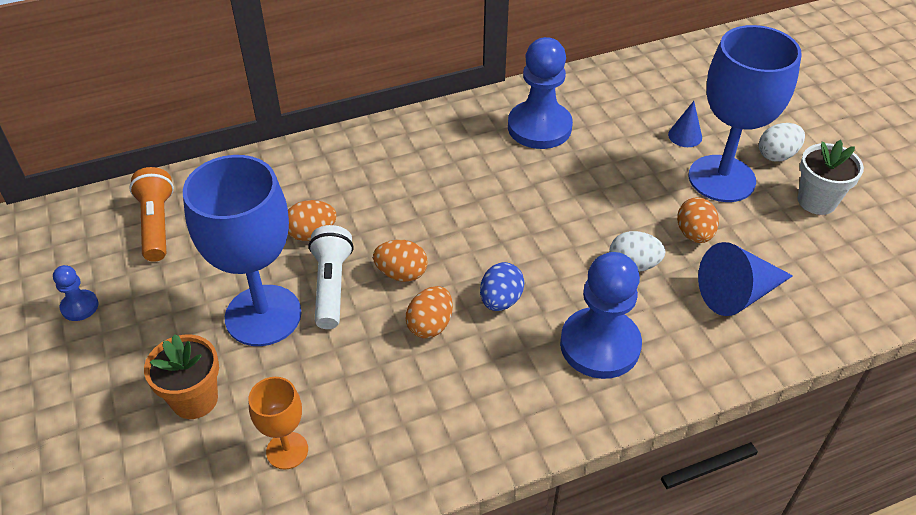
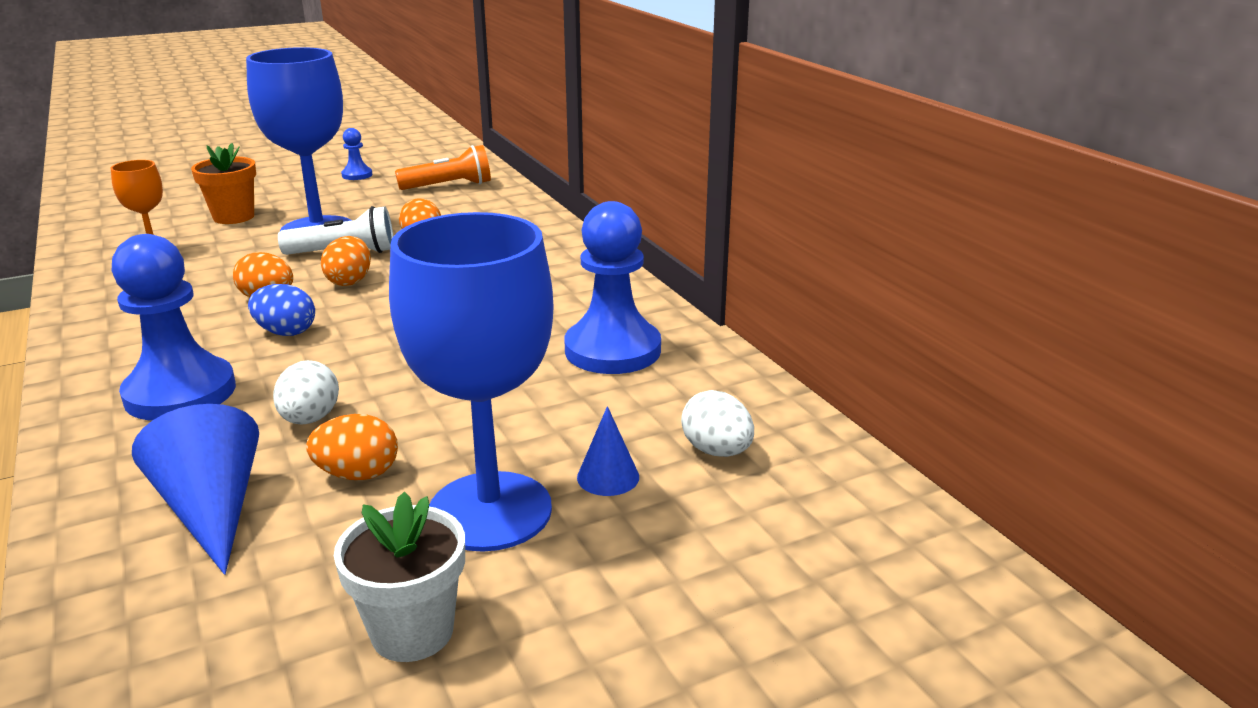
camera: 85 degrees right, 20 degrees down
(777, 155) = (558, 588): white egg -> white egg (716, 451)

